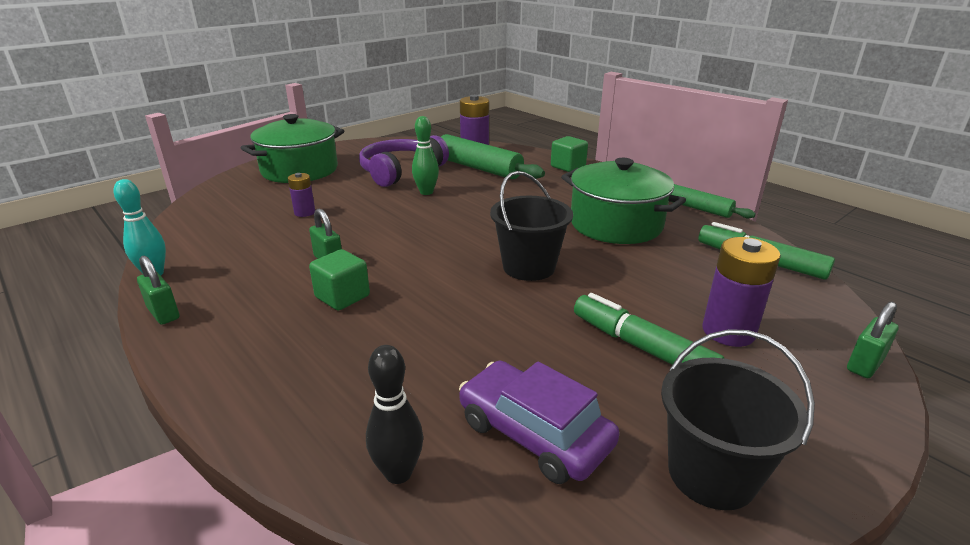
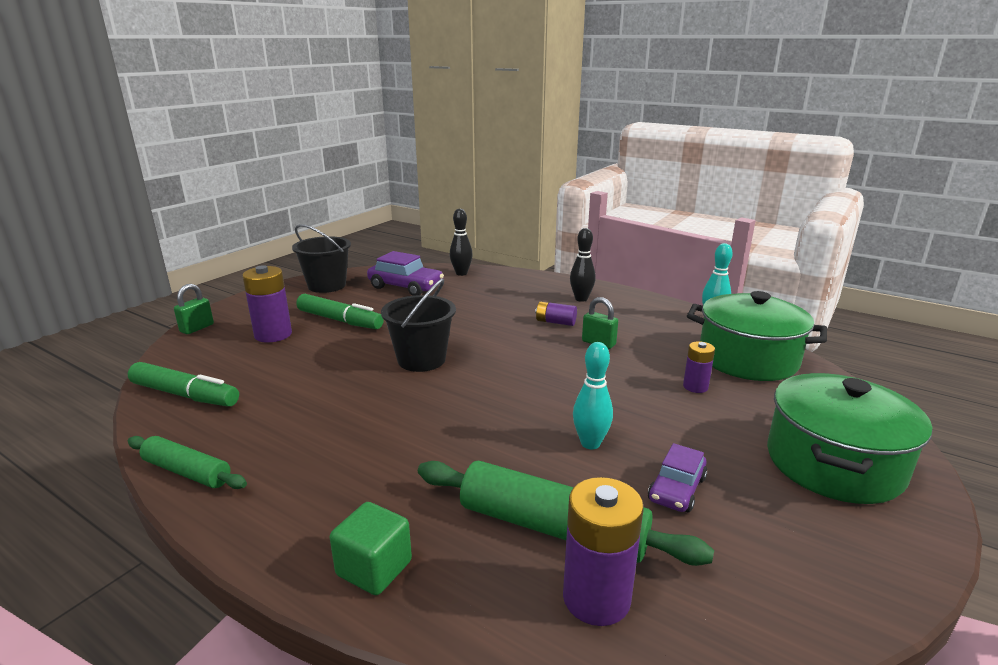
camera: 165 degrees right, 5 degrees down
(164, 313) = (656, 301): green padlock -> none
(256, 337) = (581, 299): none -> black bowling pin
(342, 297) = (555, 322): green cube -> purple battery
(400, 171) = (677, 489): purple headphones -> purple car
(426, 192) = (590, 443): green bowling pin -> turquoise bowling pin
(616, 224) = (322, 422): green pot -> green pot (747, 359)

